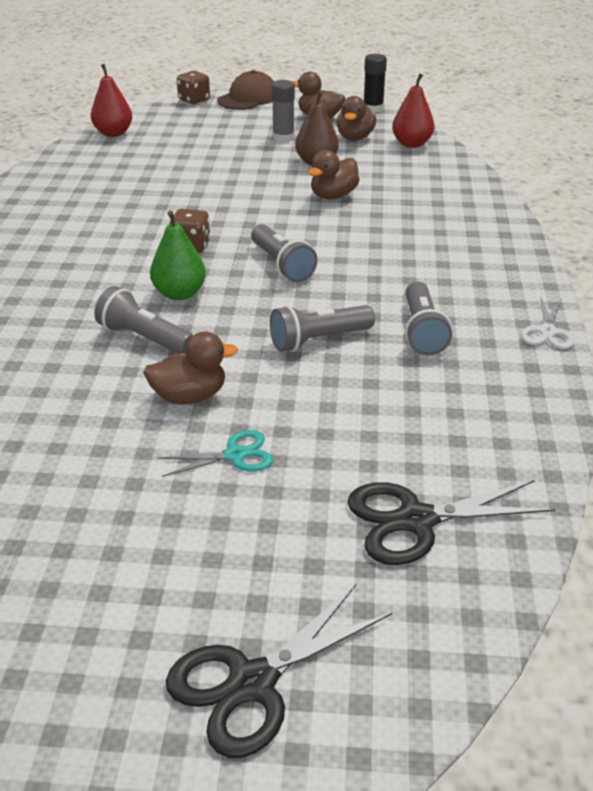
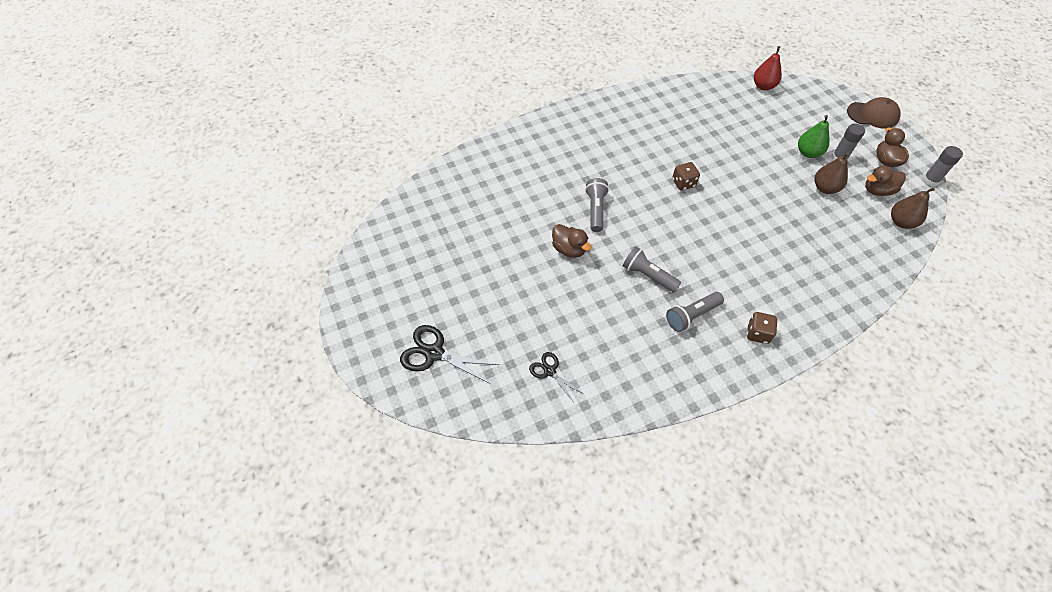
camera: 60 degrees right, 20 degrees up
(179, 294) = (640, 202): green pear -> green pear (808, 153)
(194, 100) = (841, 93): brown dice -> brown dice (758, 333)
(235, 455) = (544, 286): turquoise scissors -> none
(282, 265) = (700, 228): grey flashlight -> none
(333, 196) = (793, 215): brown duck -> none
(373, 108) = (930, 180): black glue stick -> grey glue stick
(411, 144) = (901, 222): red pear -> brown pear
(416, 520) = (549, 371): black scissors -> black scissors, size x0.60
(547, 332) = (740, 374): white scissors -> none

